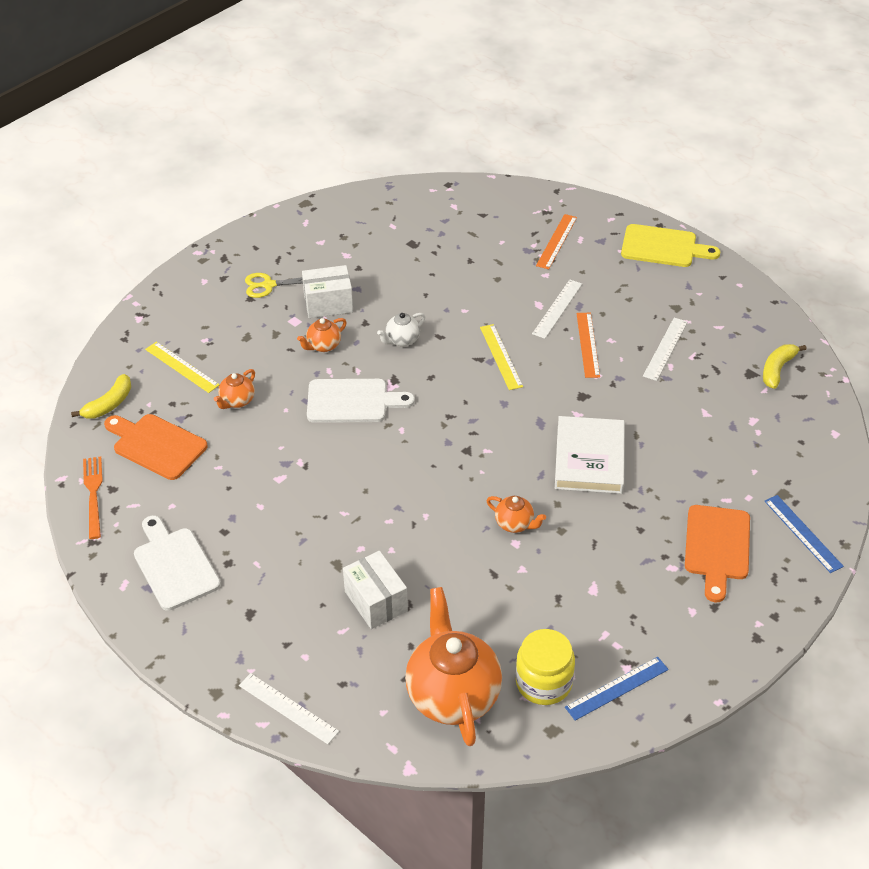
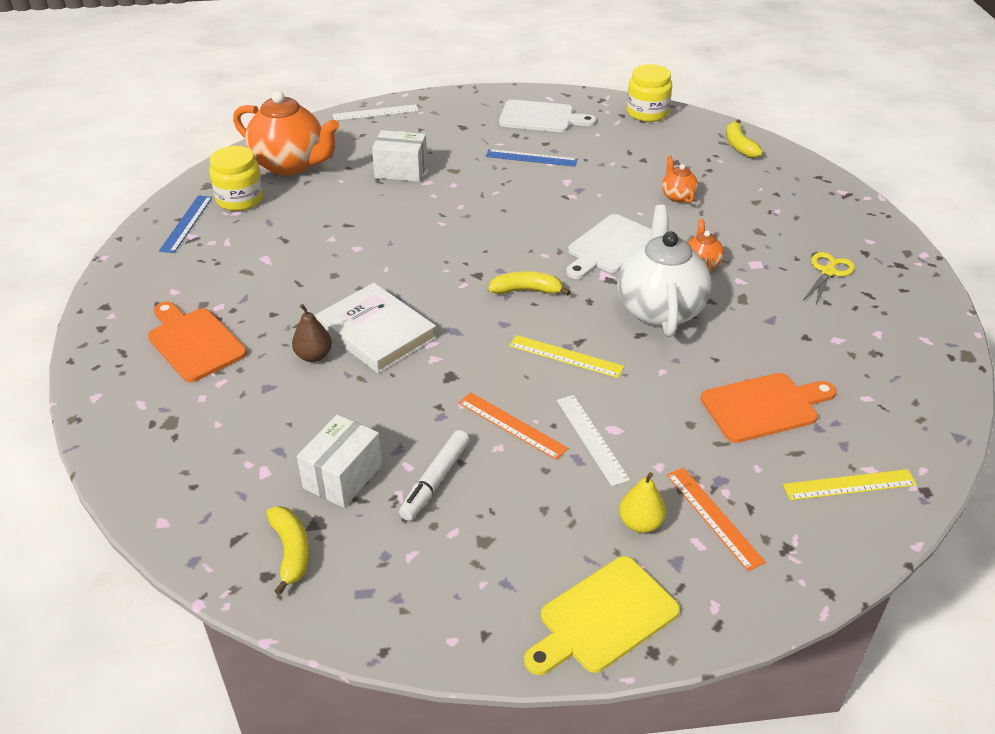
camera: 130 degrees right, 5 degrees down
(93, 494) = (647, 113): orange fork -> yellow jar
(156, 445) = (668, 148): orange cutting board -> orange cutting board (764, 407)
(182, 367) = (751, 188): yellow ruler -> yellow ruler (849, 485)
(328, 304) = (762, 293): white box -> white box (343, 476)
(402, 340) = (659, 309): white teapot -> white teapot, size x2.22
(455, 413) = (526, 290): none -> yellow banana
(515, 524) = (373, 257): orange teapot -> none
(593, 262) = (640, 523): none -> yellow pear
(648, 473) = (314, 356): none -> brown pear
(665, 348) = (435, 480): white ruler -> white marker
(803, 533) = (123, 402): blue ruler -> blue ruler (531, 158)

